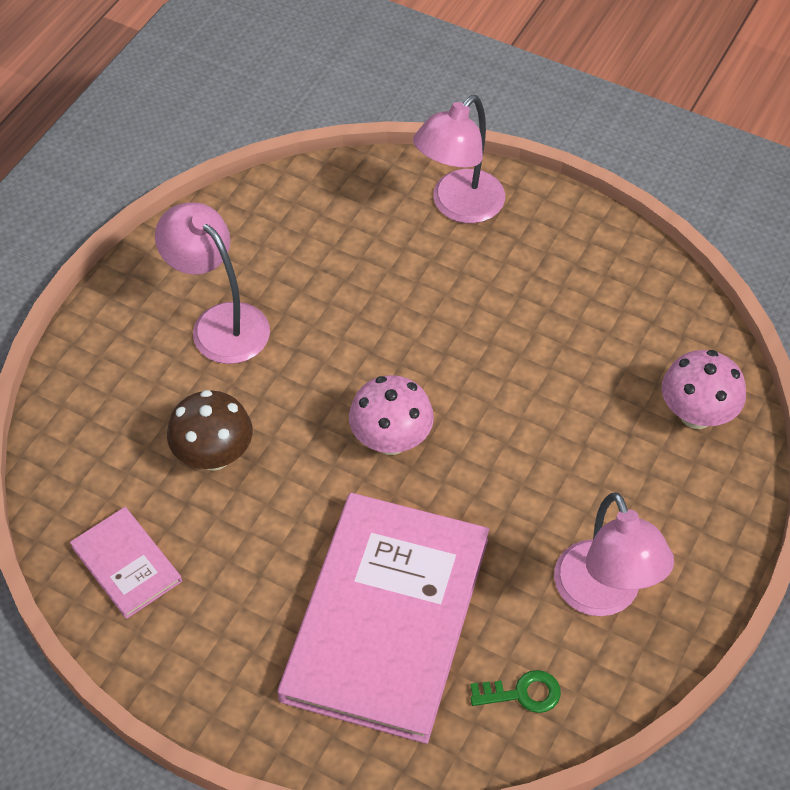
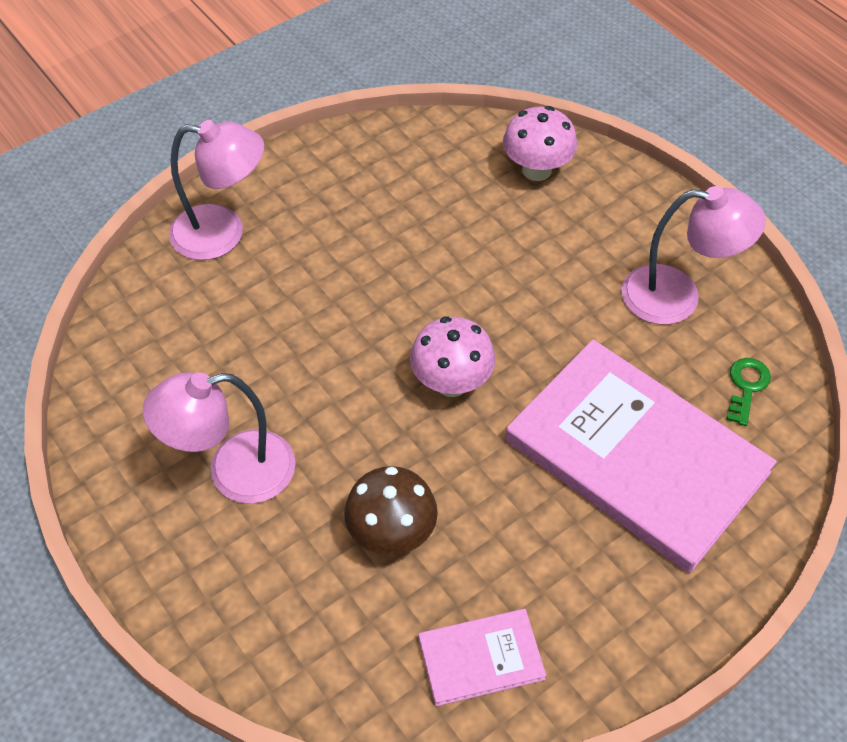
camera: 65 degrees left, 0 degrees up
(458, 206) = (223, 233): pink lamp -> pink lamp turned 60 degrees counterclockwise

